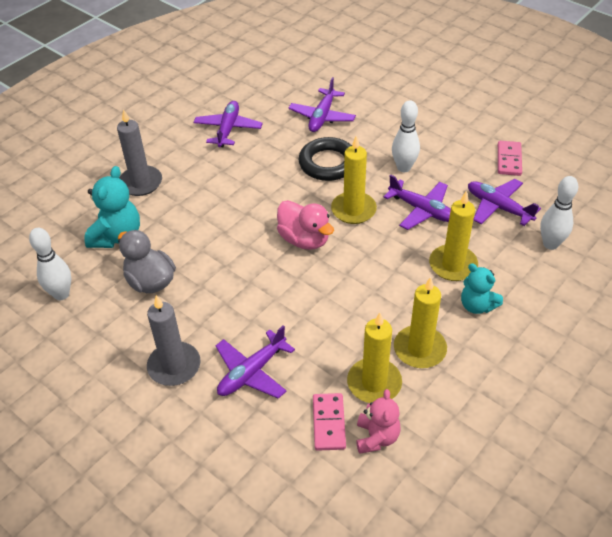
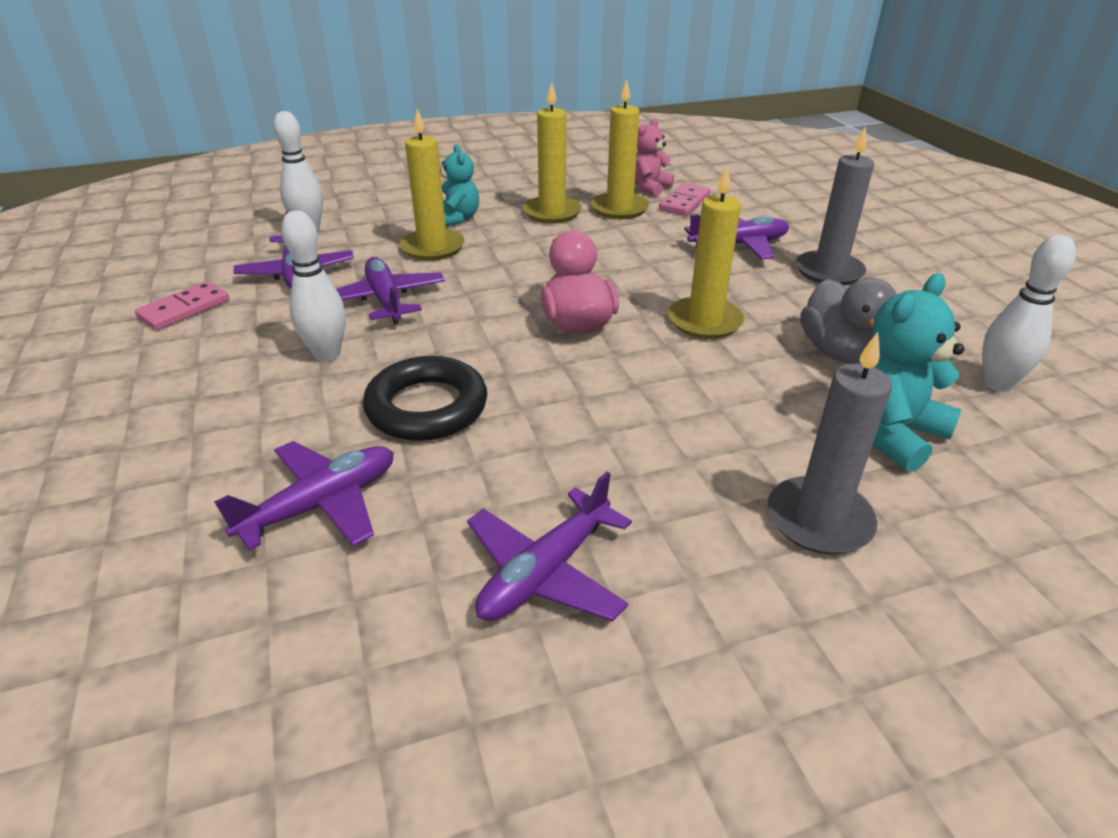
camera: 150 degrees left, 10 degrees down
(353, 210) = (471, 331): yellow candle -> yellow candle (704, 321)

